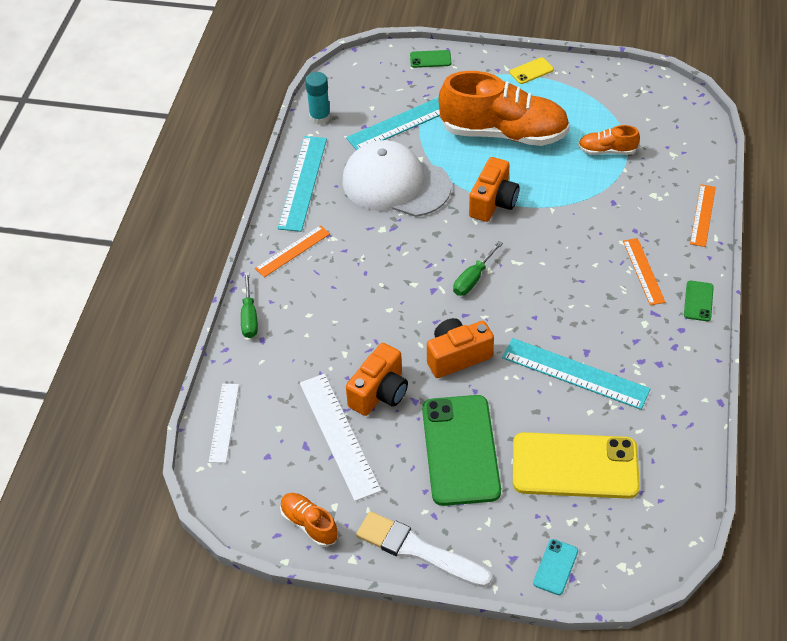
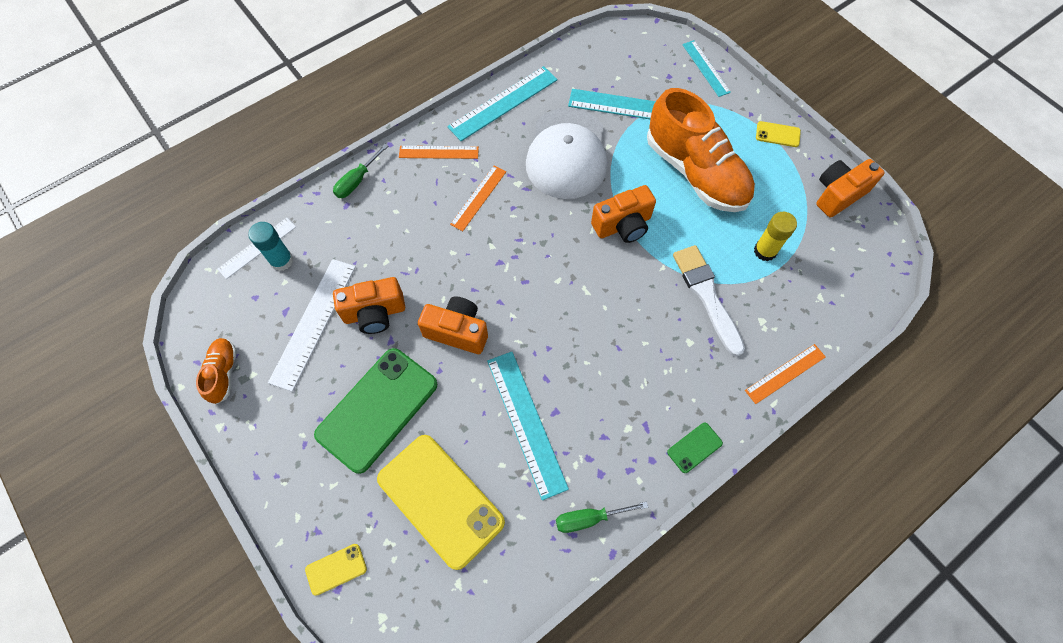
camera: 40 degrees right, 15 degrees up
(320, 117) = (571, 59): turquoise glue stick -> turquoise glue stick (281, 260)
(395, 184) = (567, 153): white cap -> white cap turned 150 degrees counterclockwise
(418, 550) = (264, 461): white brush -> white brush (706, 295)
(430, 59) = (706, 68): green phone -> turquoise ruler
(473, 279) = (537, 277): green screwdriver -> green screwdriver (588, 518)
(555, 567) = (336, 569): turquoise phone -> yellow phone
(607, 151) = (765, 251): orange shoe -> yellow glue stick
(614, 83) = (838, 194): none -> orange camera
(643, 271) = (677, 381): orange ruler -> orange ruler (478, 197)

